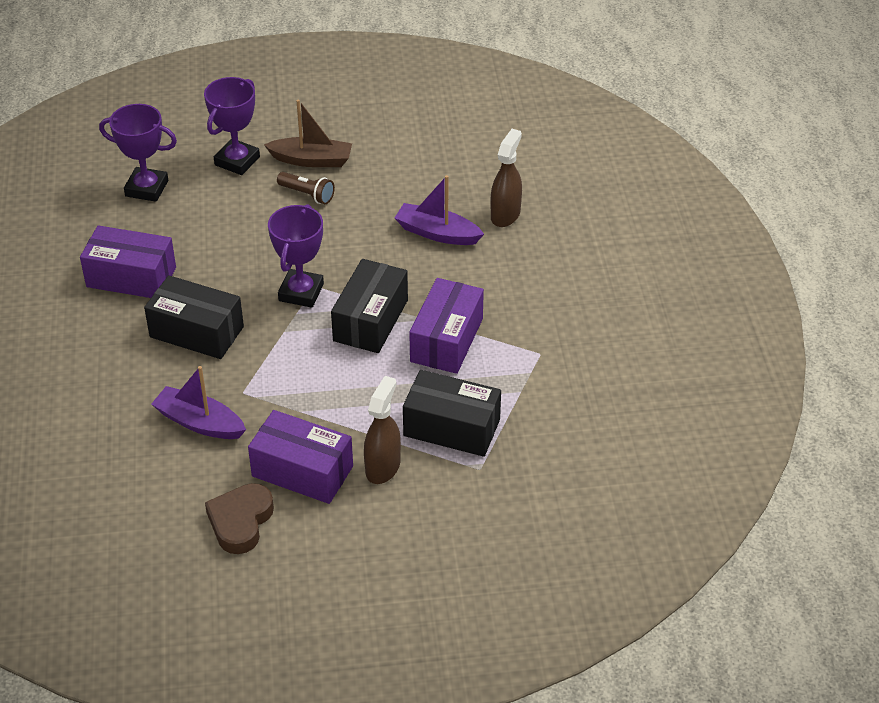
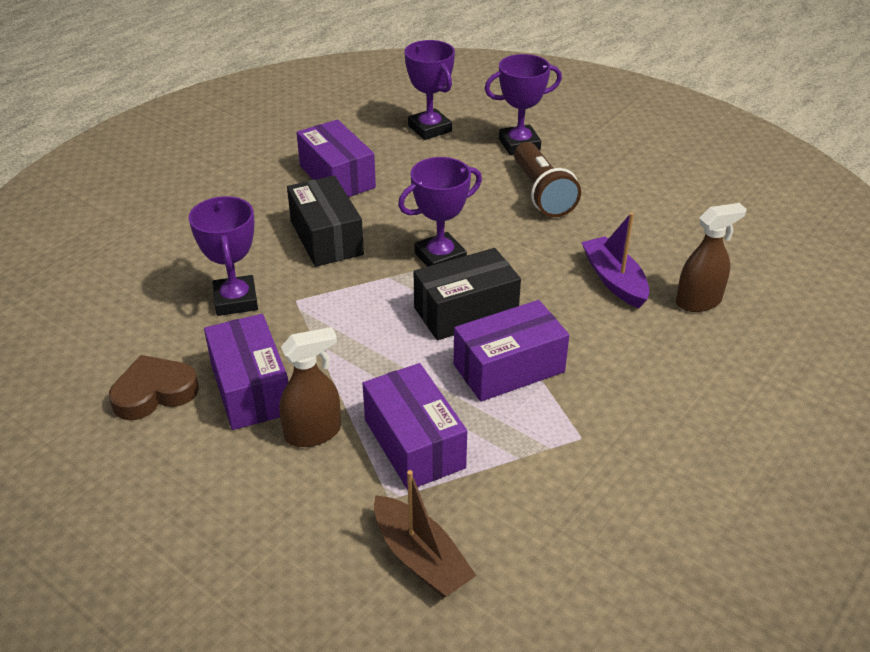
camera: 45 degrees right, 5 degrees down
(199, 422) = (236, 300): purple boat -> purple trophy
(307, 194) = (542, 193): brown flashlight -> brown flashlight, size x1.71
(312, 160) = (578, 172): brown boat -> brown boat (421, 558)
(451, 427) = (414, 443): black box -> purple box

